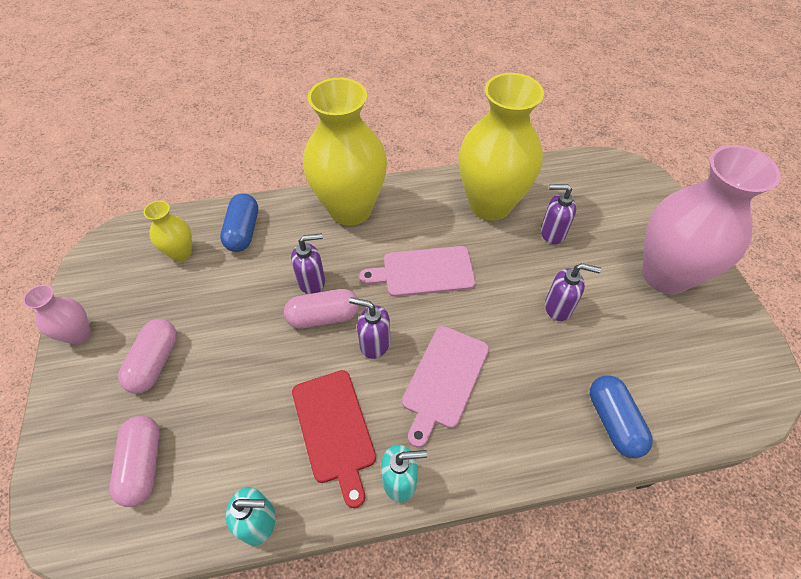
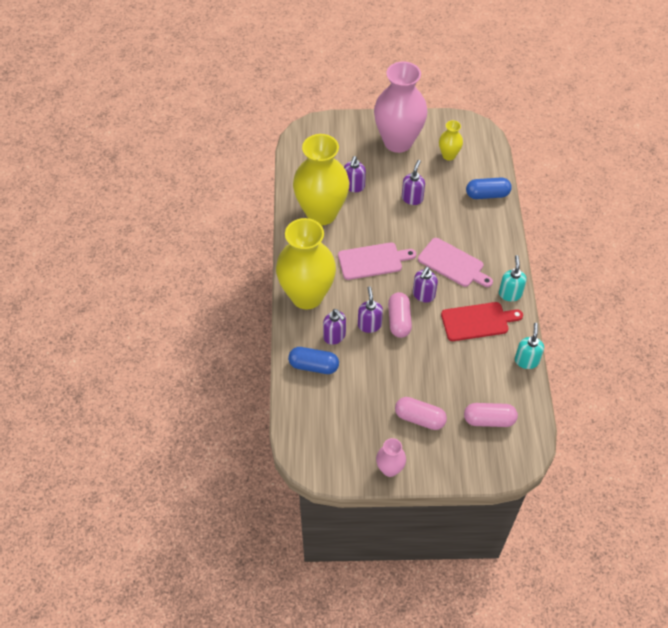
camera: 80 degrees left, 0 degrees up
(181, 253) = (327, 407): yellow vase -> yellow vase (448, 155)
(290, 246) = (334, 336): none -> purple soap dispenser
(424, 272) = (373, 261): pink cutting board -> pink cutting board turned 105 degrees counterclockwise

